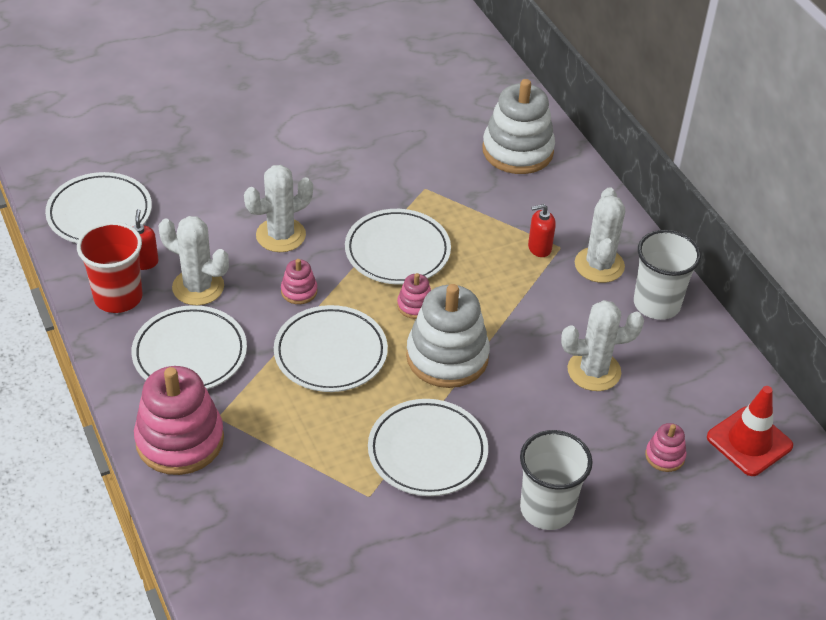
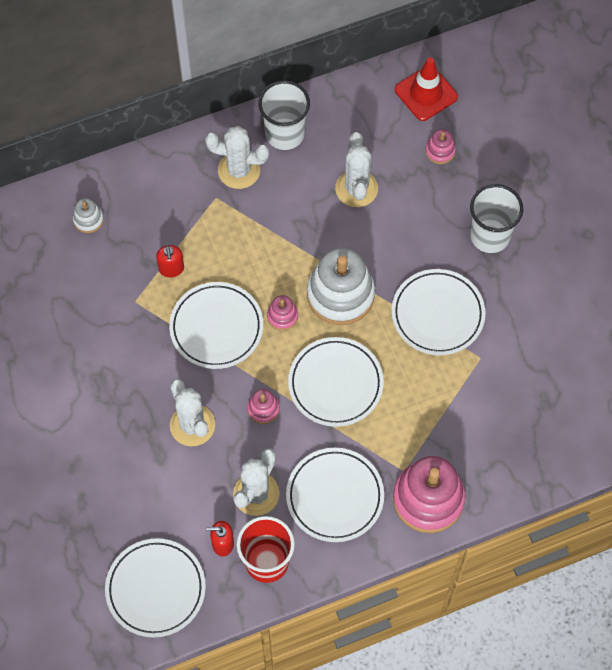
camera: 85 degrees left, 20 degrees up
(517, 151) = (88, 220): white stacking toy -> white stacking toy, size x0.46
(539, 248) = (216, 214): red soap dispenser -> red soap dispenser (171, 269)

